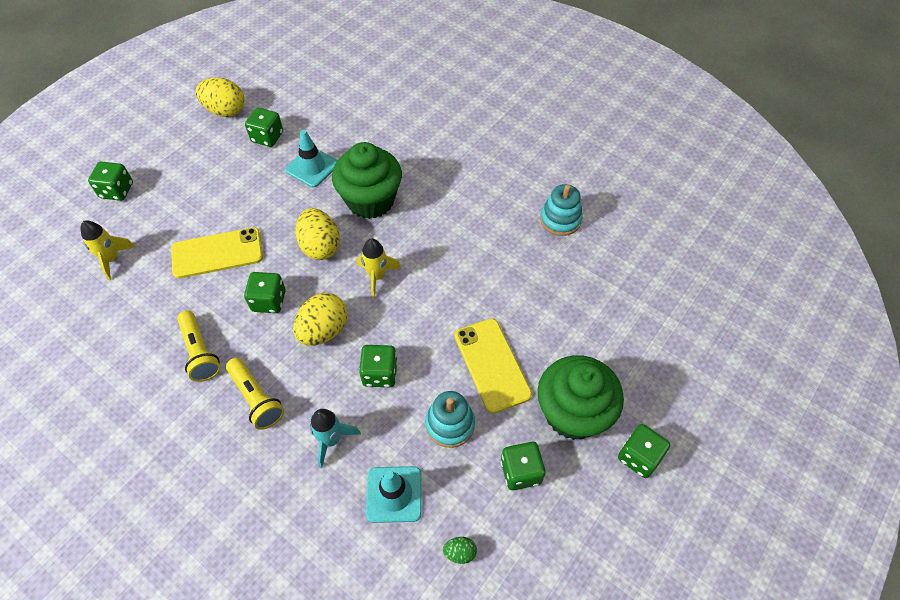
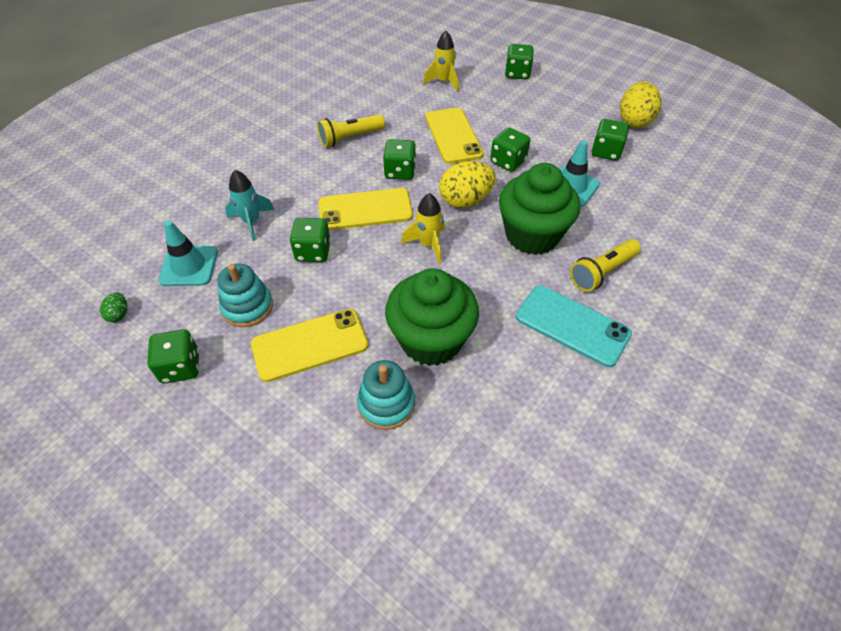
camera: 90 degrees right, 5 degrees down
(256, 399) = (301, 174): yellow flashlight -> yellow flashlight (602, 272)
(323, 330) = (365, 209): yellow egg -> yellow phone
(467, 185) = (572, 325): none -> turquoise phone
(560, 219) = (528, 433): turquoise stacking toy -> turquoise stacking toy (386, 404)
(573, 413) = (235, 423): green cupcake -> green cupcake (431, 340)
(639, 457) = (162, 494): green dice -> green dice (508, 162)

